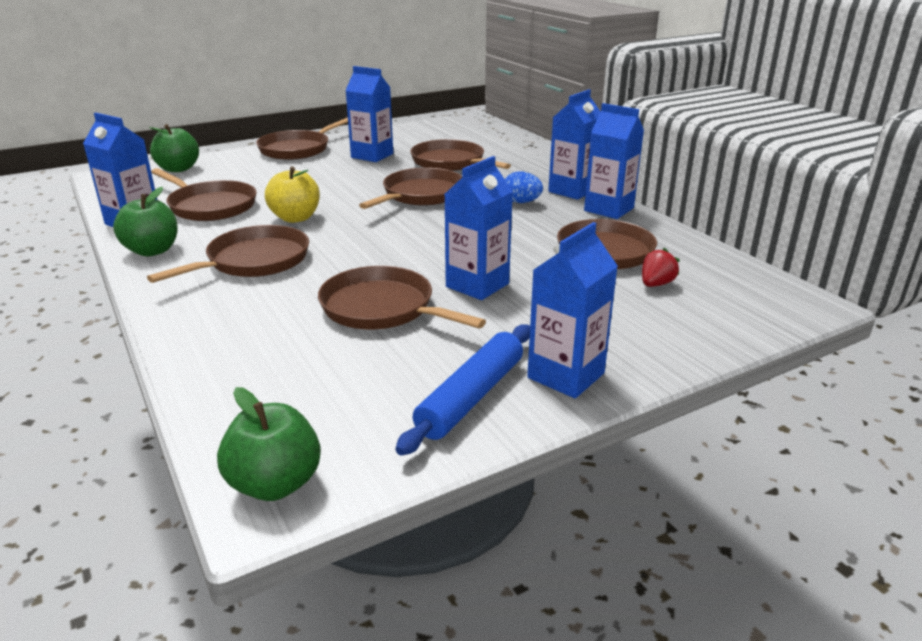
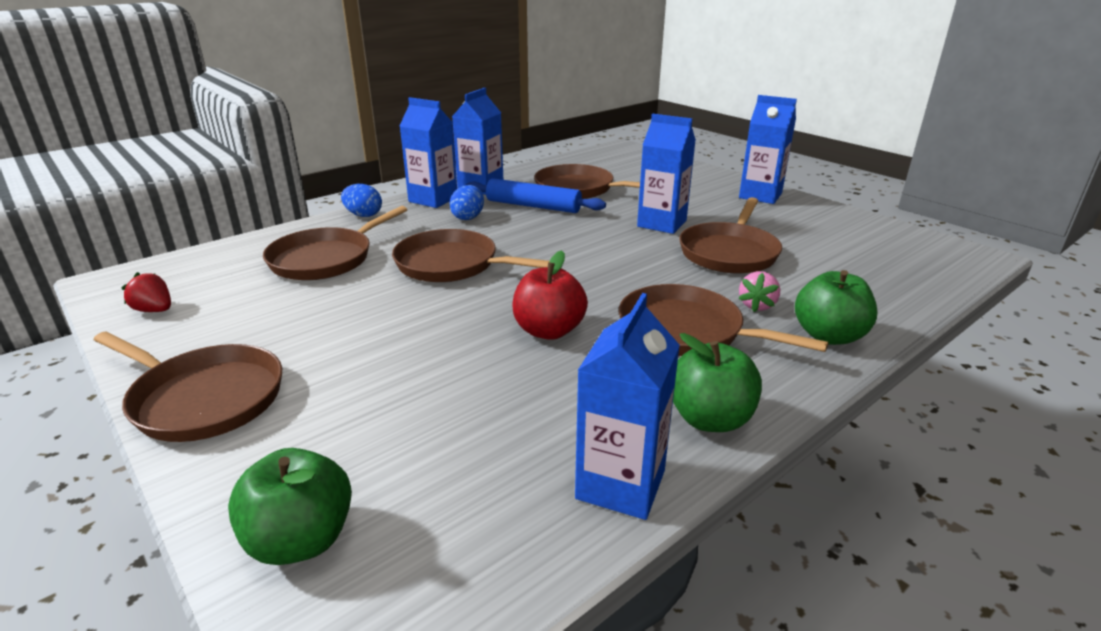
camera: 100 degrees left, 0 degrees up
(210, 206) = (523, 417): brown pan -> none
(266, 297) = (757, 305): none -> pink strawberry
(275, 484) = (956, 255): green apple -> green apple (828, 336)
(295, 218) = (549, 331): yellow apple -> red apple
(372, 156) = (275, 316): blue carton -> none
(471, 397) = (810, 216): blue rolling pin -> blue rolling pin (533, 206)
(535, 169) = (363, 215): none -> blue egg
(656, 284) = (620, 176): red strawberry -> red strawberry (154, 310)

